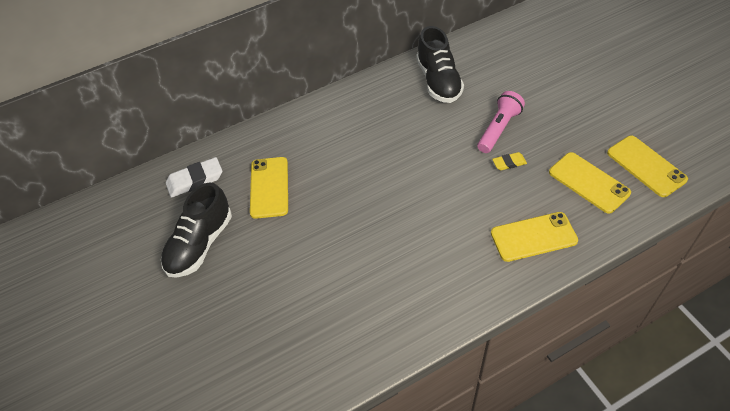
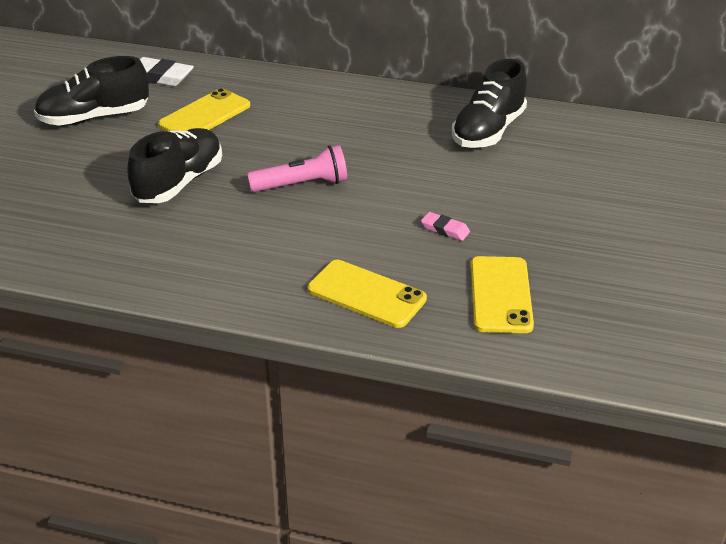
camera: 40 degrees right, 15 degrees down
(329, 249) = (179, 183): none -> black shoe
(498, 129) = (483, 199): pink flashlight -> pink flashlight (302, 185)
(509, 163) = (445, 229): yellow eraser -> pink eraser
(646, 166) = (592, 324): yellow phone -> none

